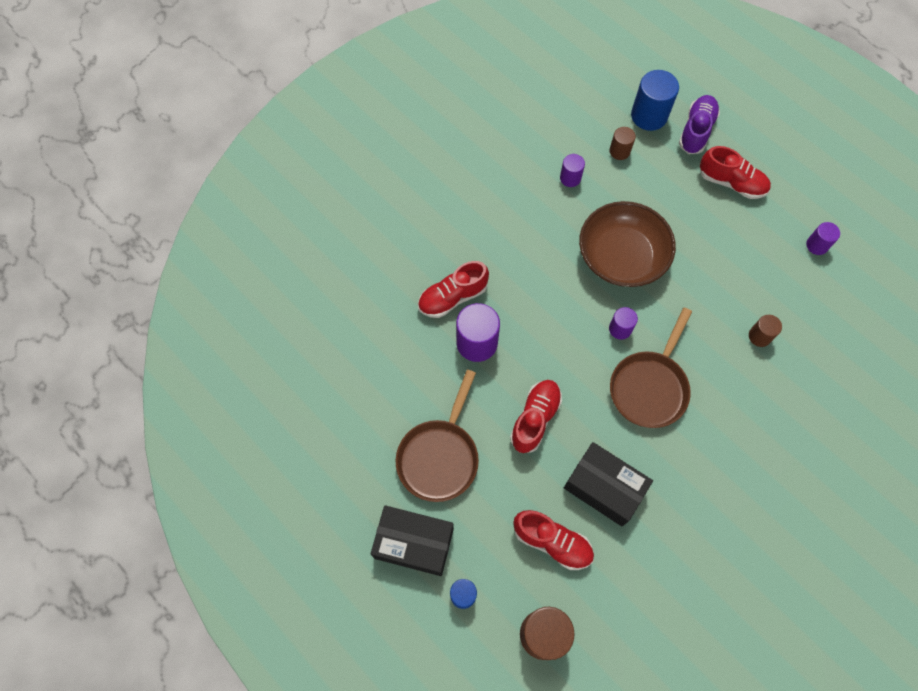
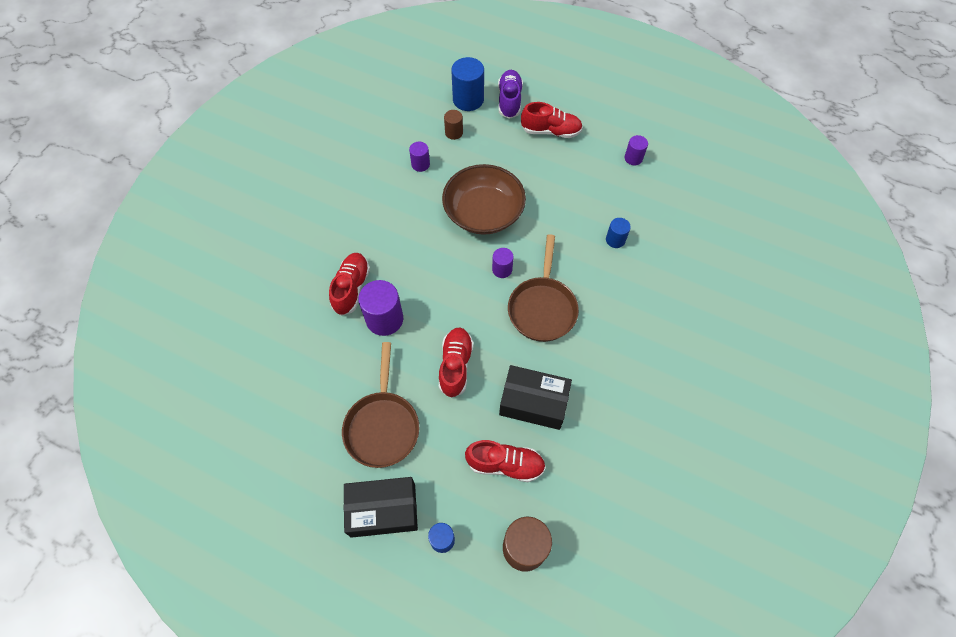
camera: 20 degrees left, 5 degrees down
(453, 297) = (351, 288): red shoe -> red shoe turned 150 degrees clockwise
(759, 336) = (615, 240): brown cylinder -> blue cylinder

